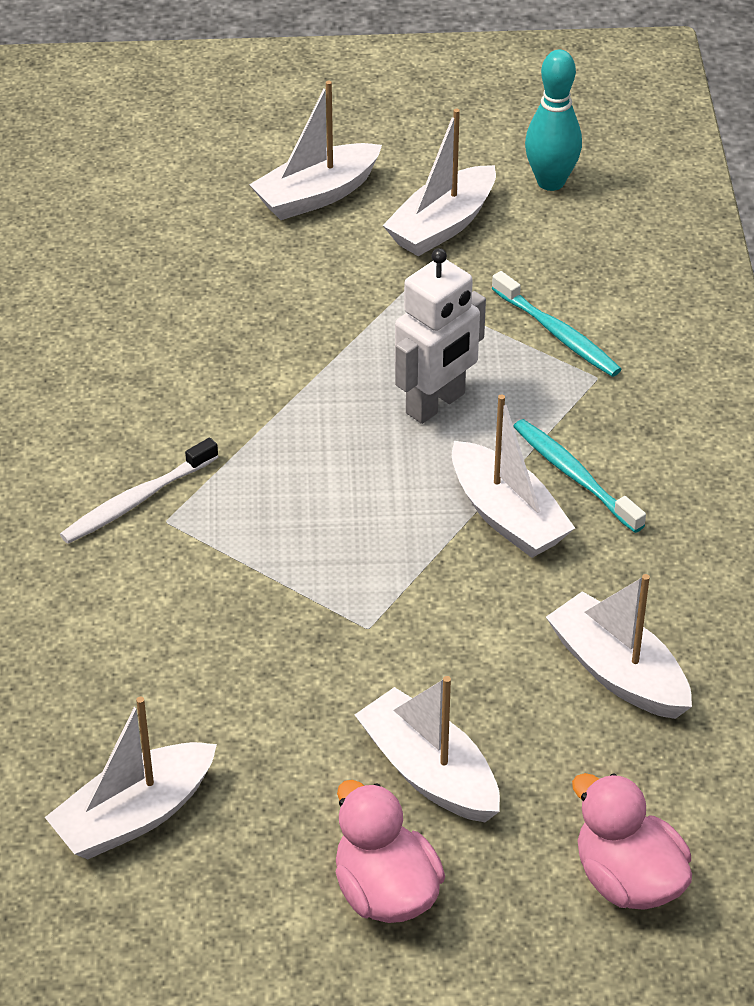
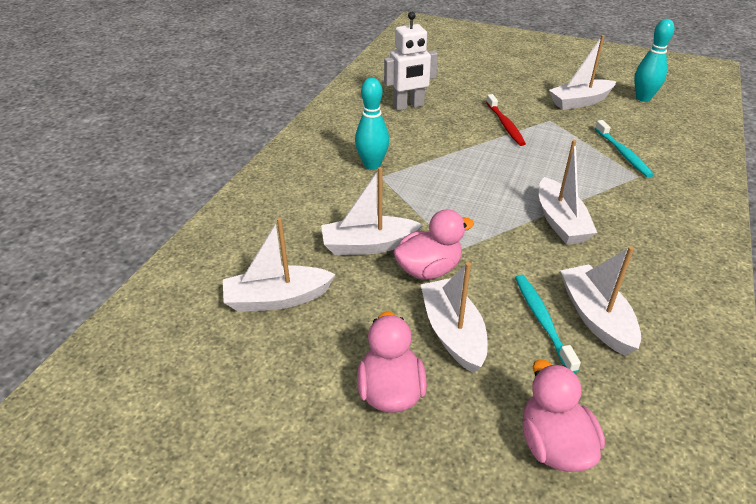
camera: 25 degrees right, 5 degrees down
(136, 500) = (372, 165): white toothbrush -> turquoise bowling pin
(316, 195) = (524, 80): white boat -> white boat (368, 245)
(330, 327) = (505, 125): none -> red toothbrush
(342, 679) = (429, 269): none -> pink duck
(436, 404) = (544, 165): white robot -> white robot (408, 106)
(574, 475) = (607, 214): turquoise toothbrush -> turquoise toothbrush (542, 320)

